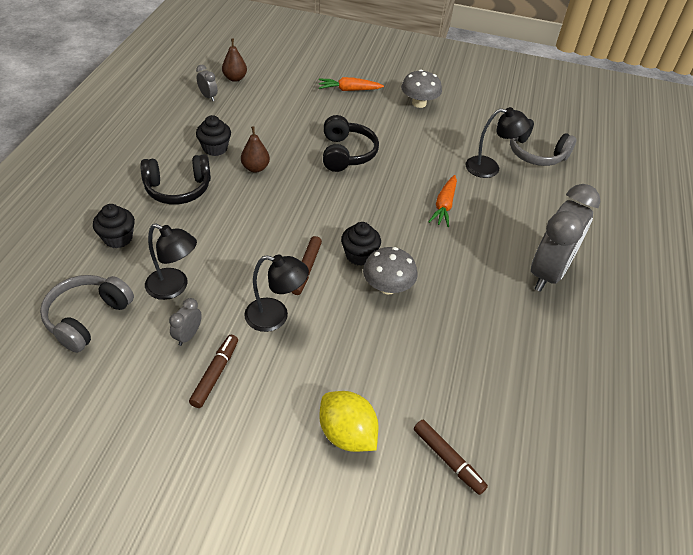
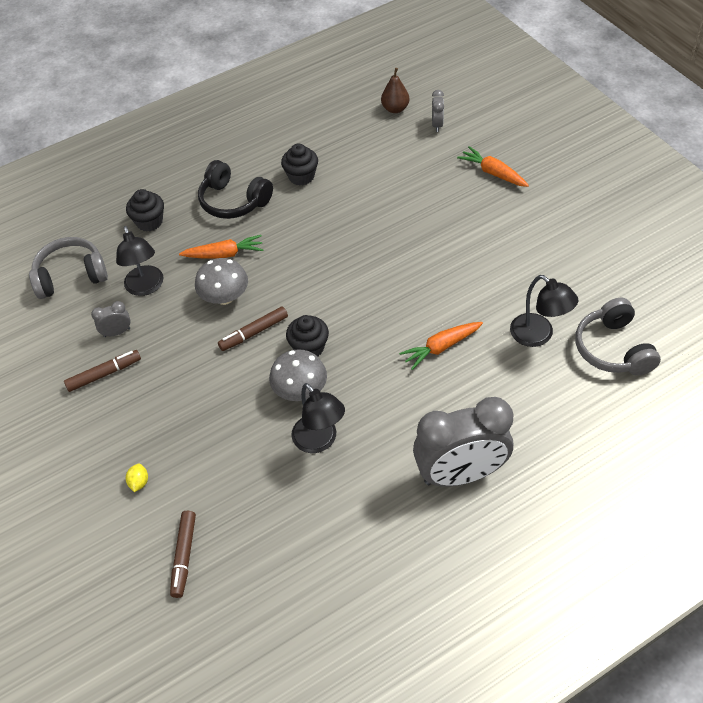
camera: 50 degrees right, 5 degrees up
(208, 97) = (350, 118): grey clock -> grey clock (437, 125)
(215, 229) = (224, 254): none -> orange carrot
(255, 168) = (314, 214): brown pear -> none
(275, 317) = (189, 358): black lamp -> black lamp (320, 441)
(346, 153) = (410, 242): black headphones -> none
(347, 434) = (139, 482): yellow lemon -> yellow lemon, size x0.44
(419, 103) = (550, 224): grey mushroom -> grey mushroom (225, 297)

